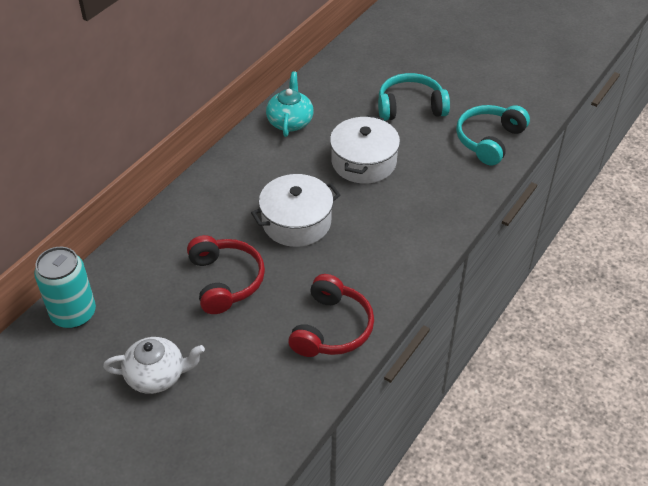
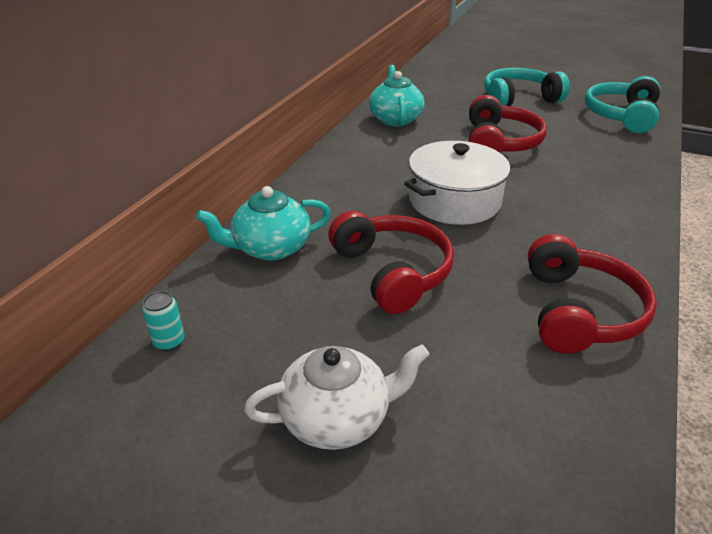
camera: 10 degrees left, 10 degrees down
(73, 314) = (169, 341): turquoise can -> turquoise can, size x0.42
(151, 249) = (270, 248): none -> turquoise teapot
(363, 162) = (499, 142): white pot -> red headphones

